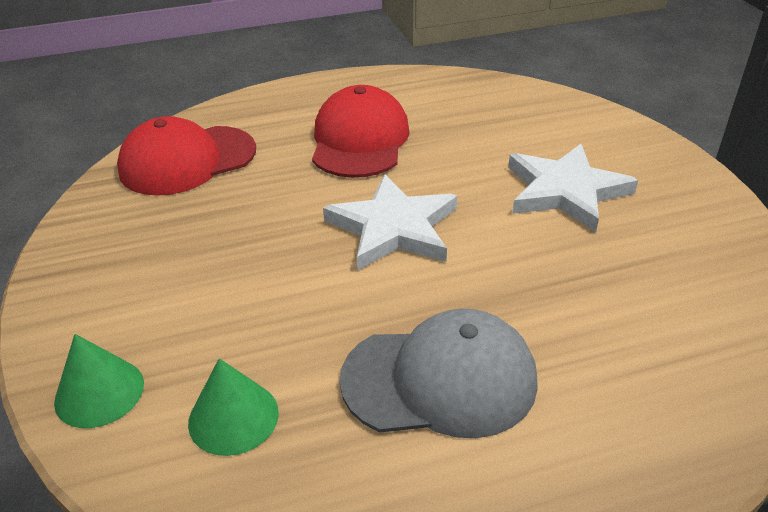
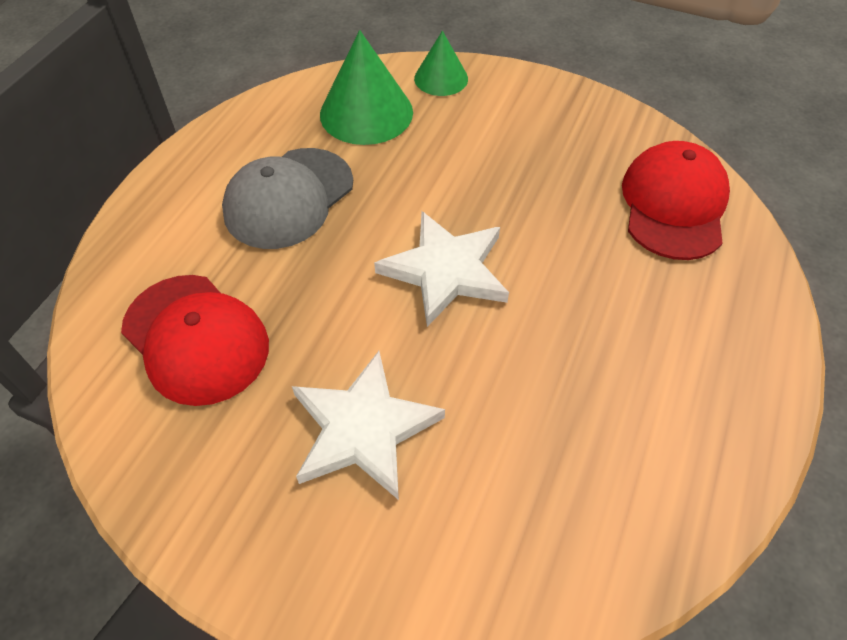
camera: 130 degrees right, 15 degrees up
(233, 417) = (366, 113): green cone -> green cone, size x1.65
(360, 140) = (606, 337): red cap -> red cap (196, 339)

